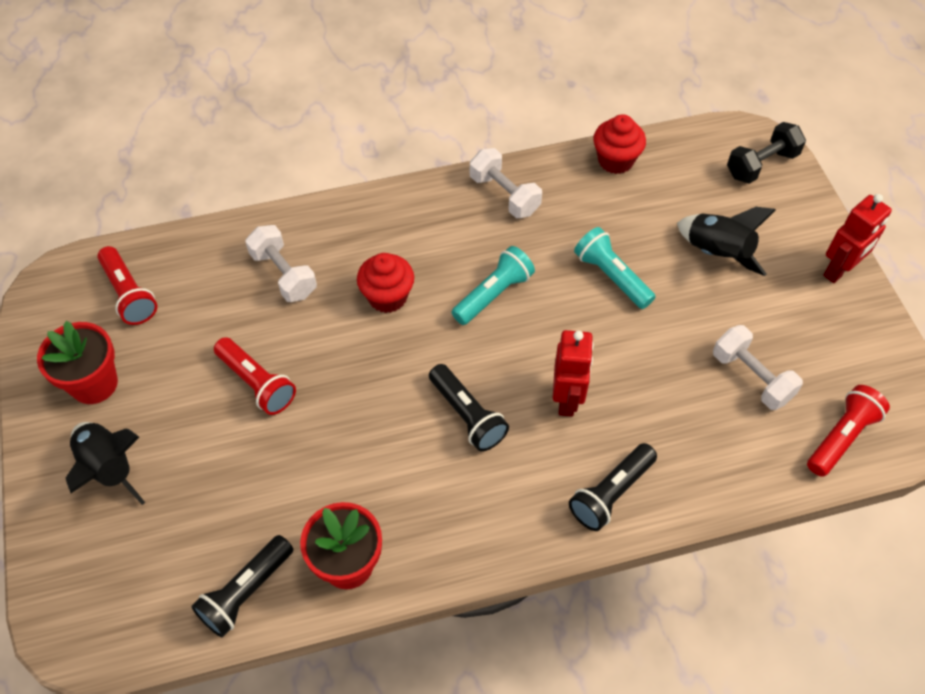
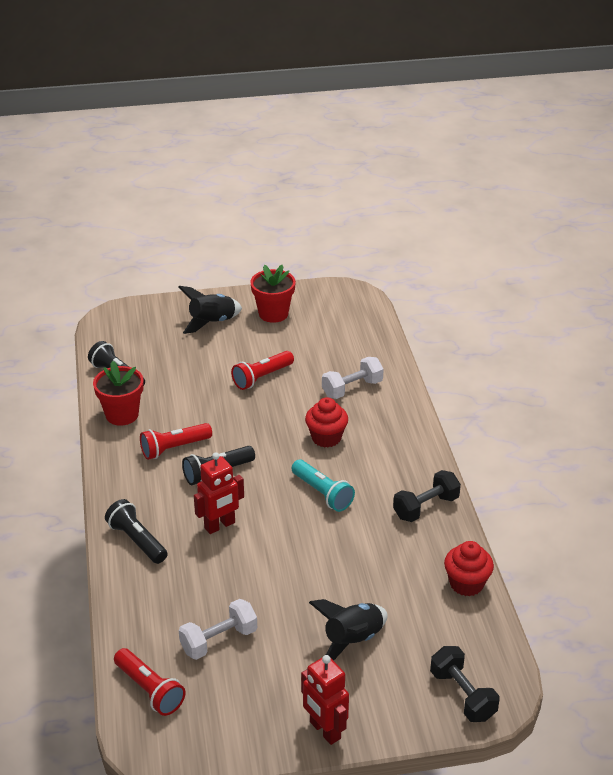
camera: 95 degrees right, 20 degrees down
(129, 294) = (341, 323): red flashlight -> red flashlight (174, 448)
(504, 195) = (426, 507): white dumbbell -> black dumbbell
(567, 399) = (220, 525): red robot -> red robot turned 45 degrees counterclockwise
(611, 276) = (333, 564): turquoise flashlight -> none

